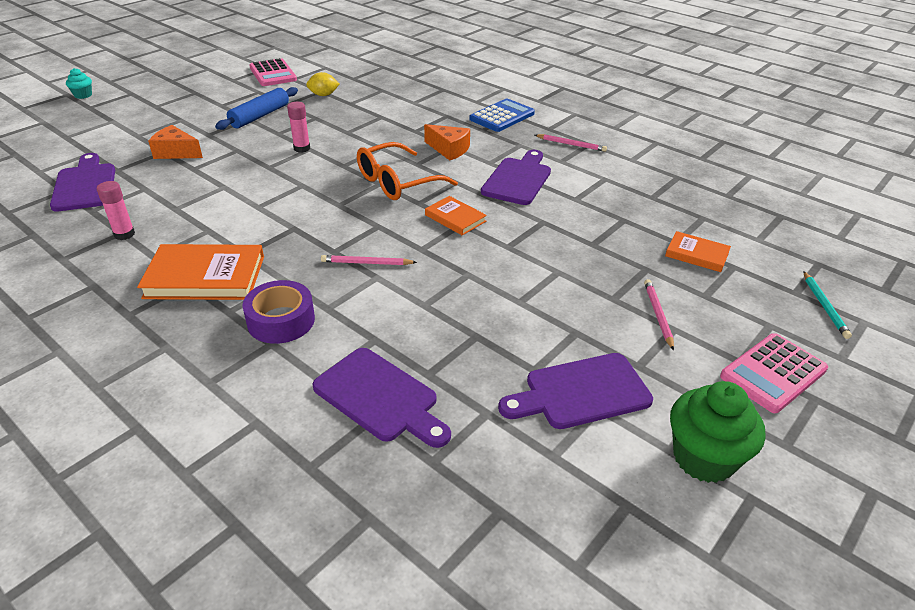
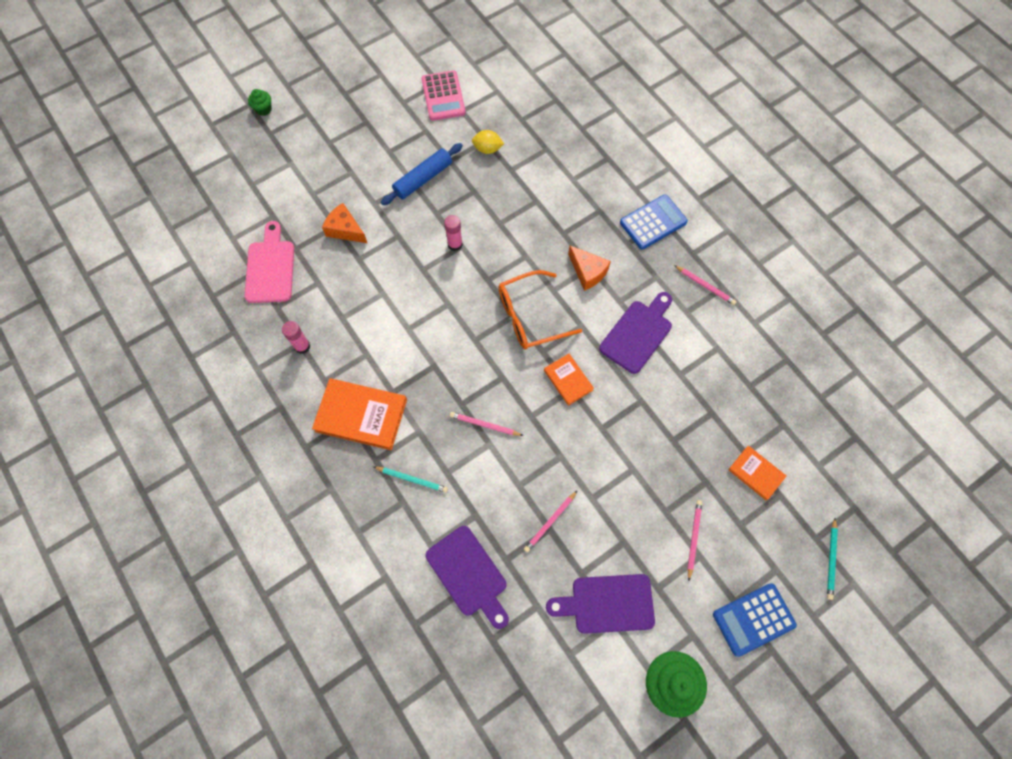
camera: 15 degrees right, 30 degrees up
(83, 95) = (263, 109): turquoise cupcake -> green cupcake
(85, 185) = (270, 268): purple cutting board -> pink cutting board
(281, 320) = (412, 479): purple tape -> turquoise pencil
(475, 329) = (550, 522): none -> pink pencil
(773, 373) = (753, 619): pink calculator -> blue calculator

